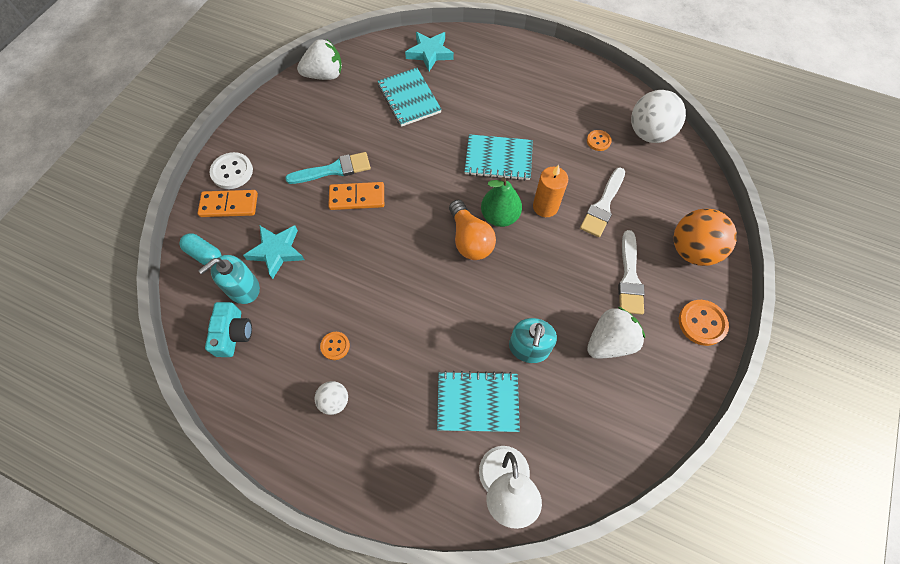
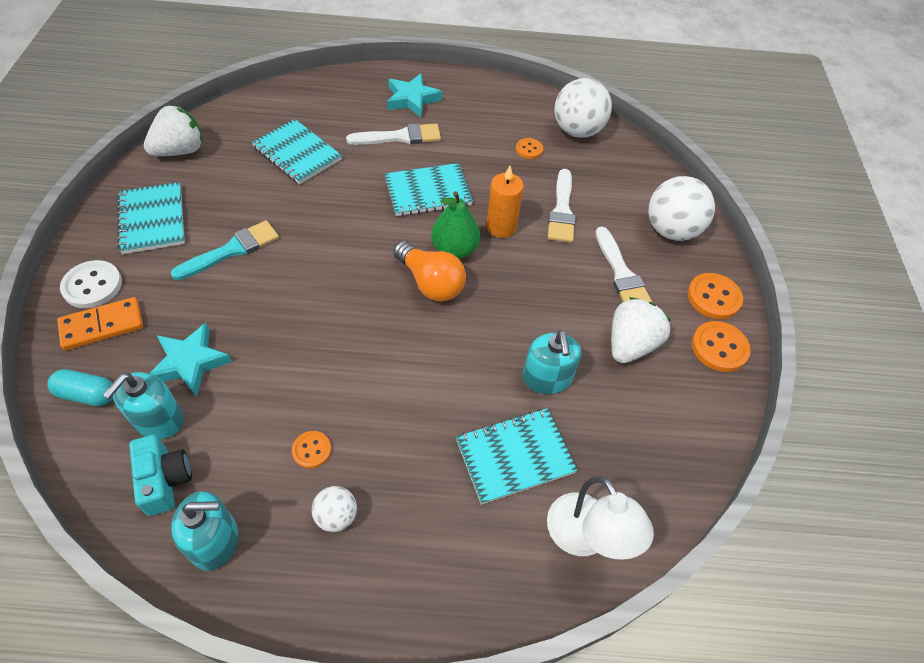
camera: 25 degrees left, 10 degrees down
(250, 389) = (214, 541): none -> turquoise soap dispenser
(287, 129) = (153, 220): none -> turquoise notebook
(357, 197) = (274, 273): orange domino -> none
(430, 53) = (303, 103): turquoise star -> turquoise star (412, 99)
(495, 103) = (400, 137): none -> white brush
(685, 369) = (719, 348): none -> orange button
(692, 250) = (671, 230): orange ball -> white ball

